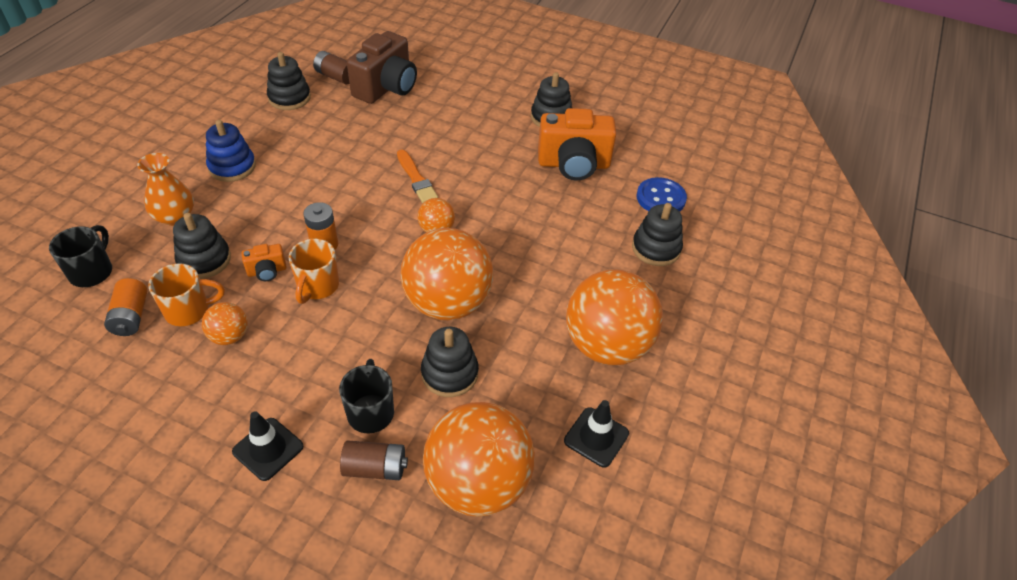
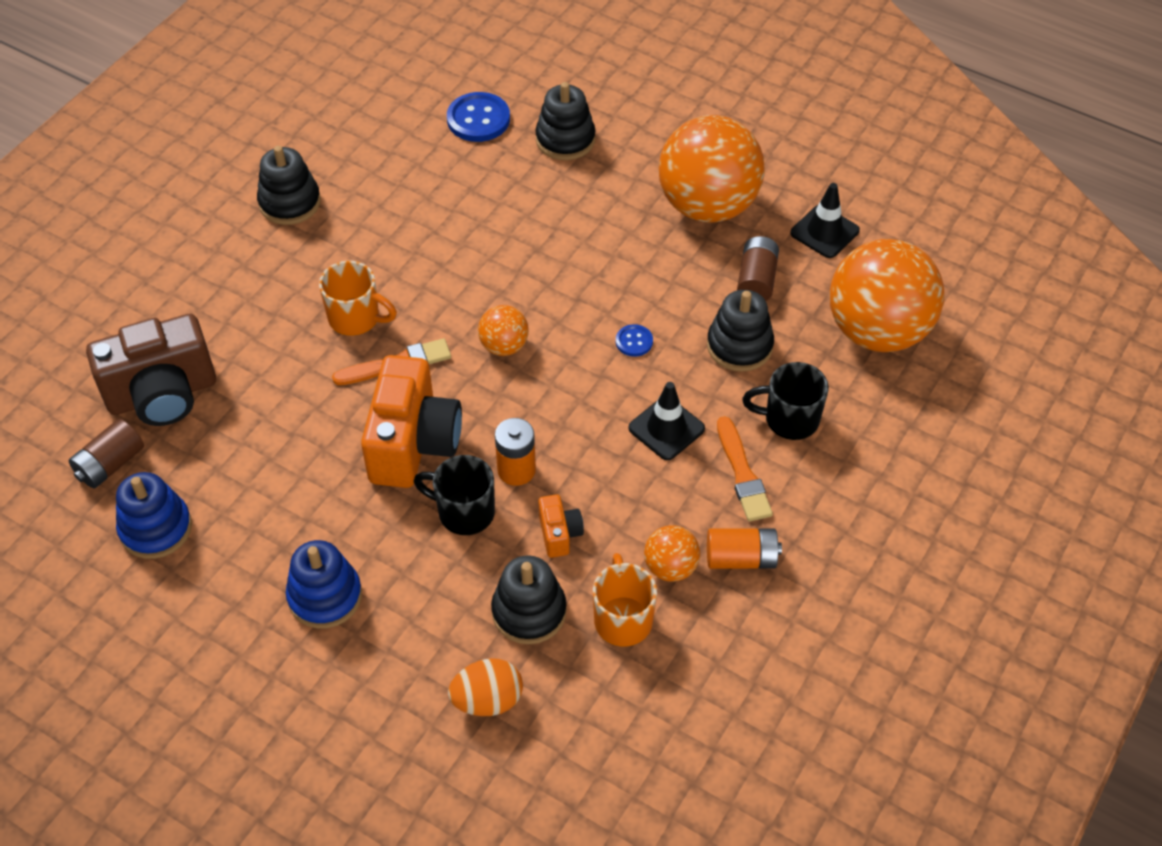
camera: 80 degrees left, 5 degrees up
(92, 271) = (536, 754): black mug -> black mug (464, 512)
(131, 316) = (628, 688): orange battery -> orange battery (741, 558)
(139, 245) = (487, 700): none -> orange egg
(175, 216) = (431, 661): orange vase -> none
(268, 449) = (836, 514): black traffic cone -> black traffic cone (666, 428)
(289, 98) = (156, 528): black stacking toy -> blue stacking toy
(315, 379) = (742, 473): none -> orange brush
(317, 286) = (593, 475): orange mug -> orange mug (356, 318)
(375, 468) = (860, 416): brown battery -> brown battery (756, 280)
(386, 88) = (163, 394): brown camera -> brown camera turned 120 degrees clockwise
(448, 303) = (634, 341): orange ball -> blue button
(573, 164) = (398, 192): orange camera -> orange camera (413, 443)

